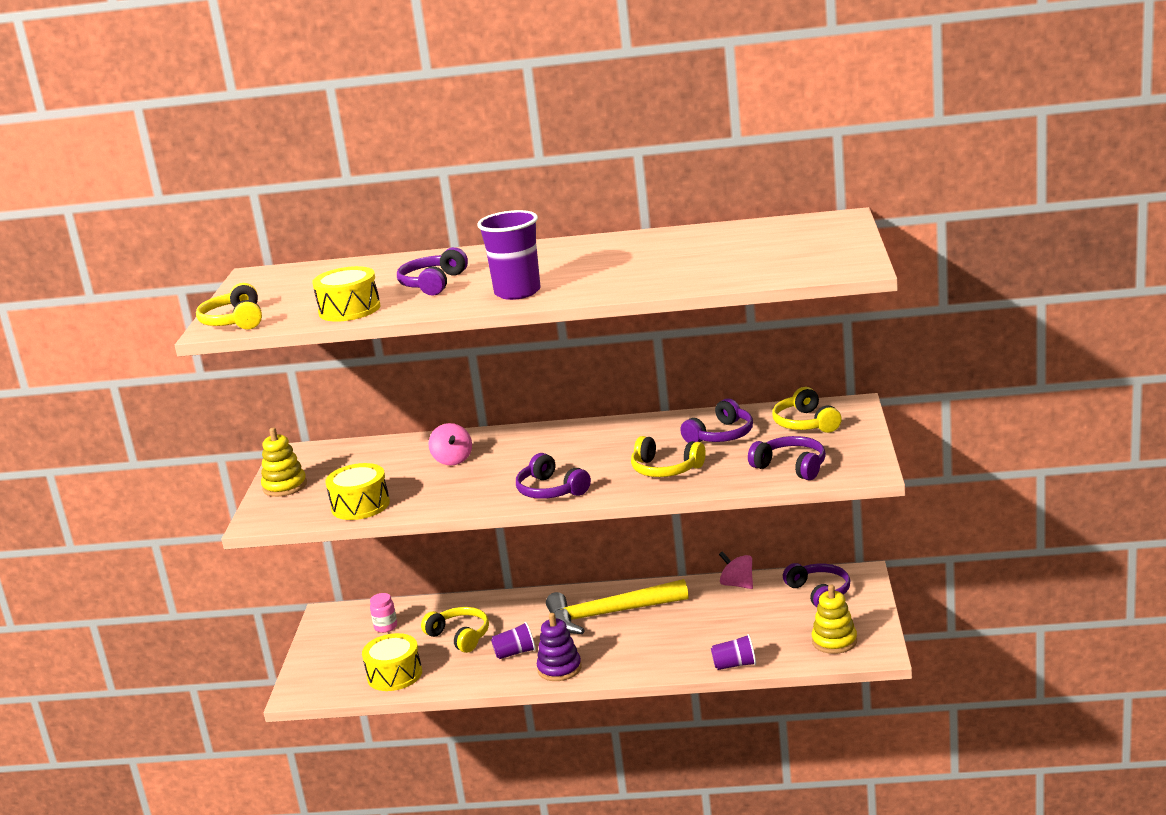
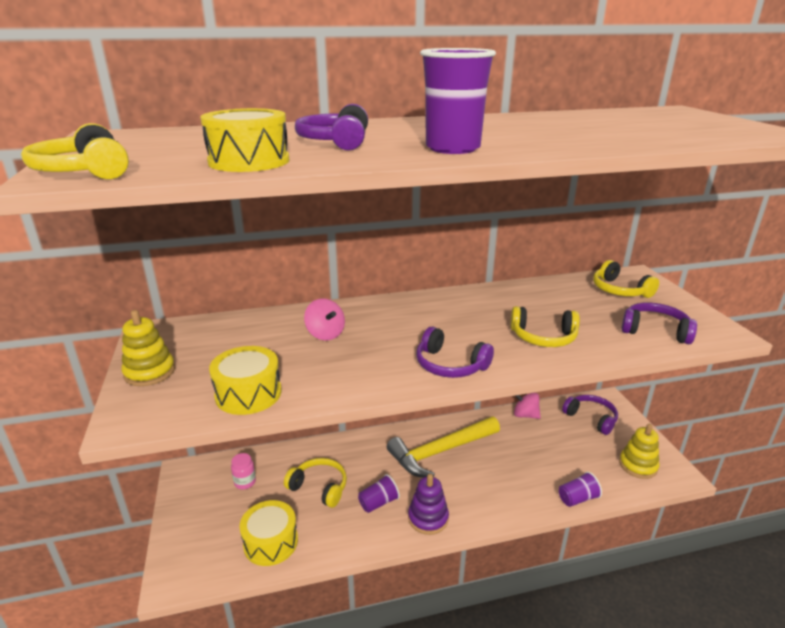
camera: 20 degrees left, 5 degrees up
(721, 435) = (560, 302): purple headphones -> none

